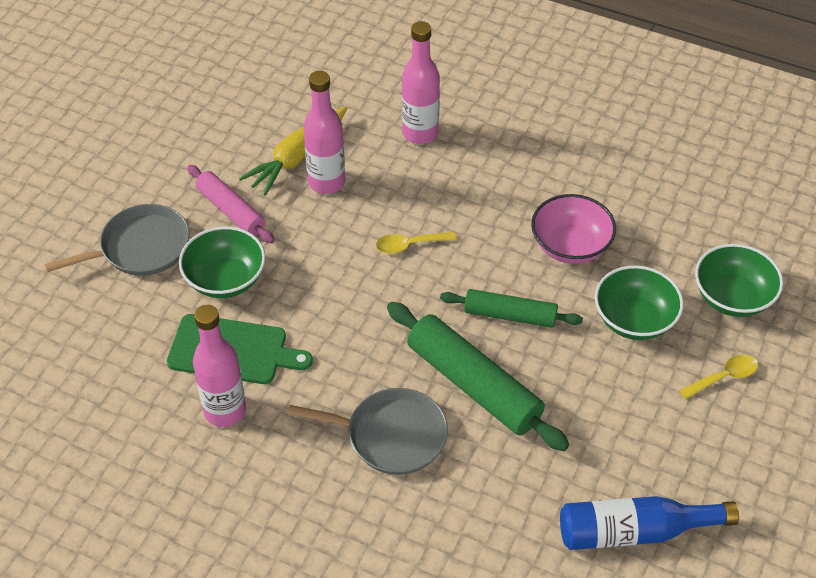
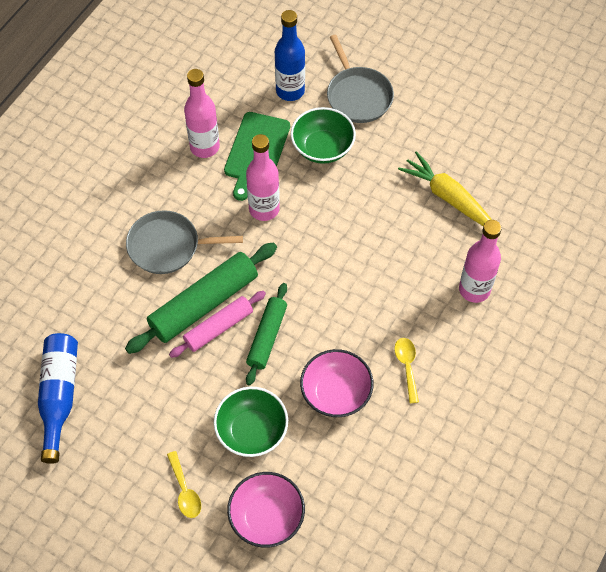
camera: 95 degrees right, 10 degrees up
(129, 321) = (290, 91): none -> blue bottle
(230, 210) = (391, 151): pink rolling pin -> pink rolling pin (218, 327)
(326, 182) = (419, 217): pink bottle -> pink bottle (264, 209)
(391, 436) = (168, 246): grey pan -> grey pan turned 75 degrees clockwise
(409, 245) = (346, 271): yellow spoon -> yellow spoon (407, 366)
(732, 297) = (267, 517): green bowl -> pink bowl

